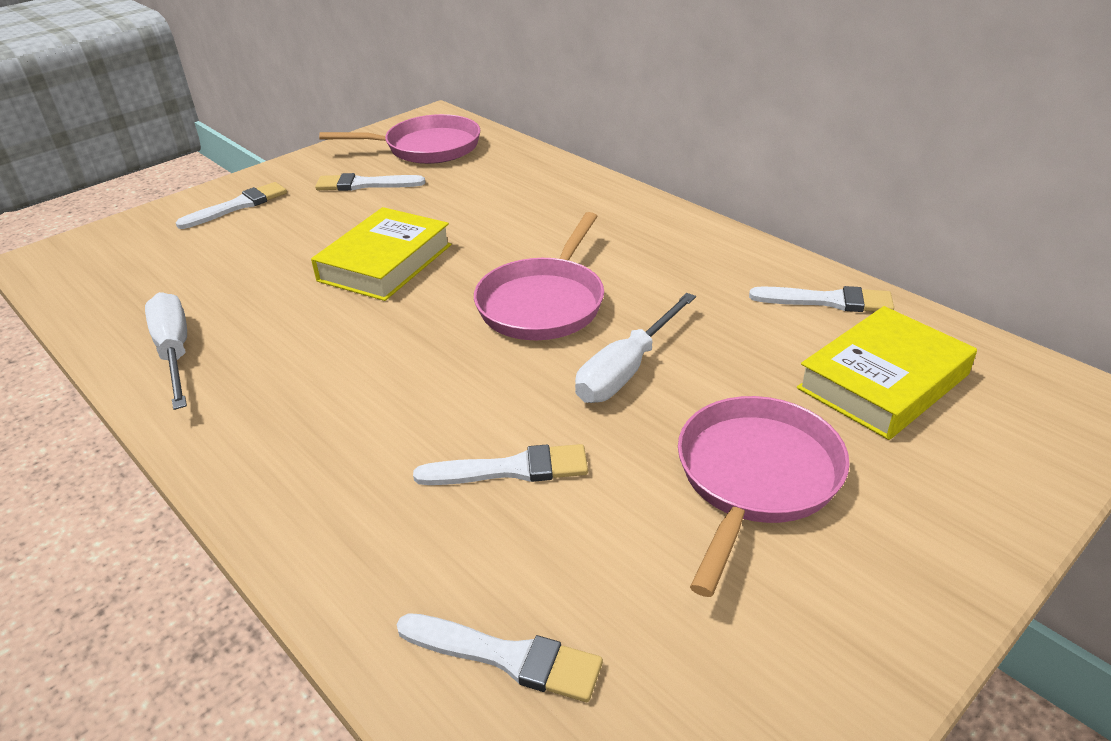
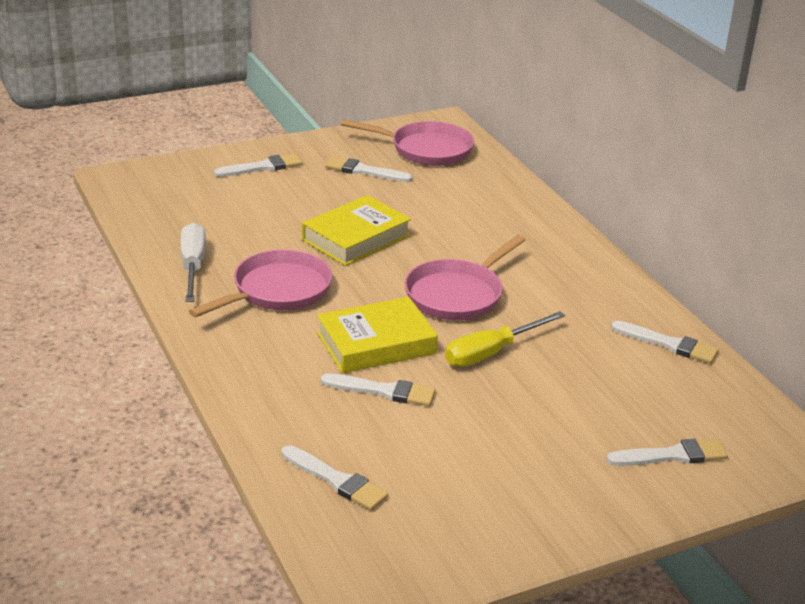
camera: 15 degrees right, 5 degrees down
(626, 369) = (491, 352): white screwdriver -> yellow screwdriver
(755, 478) = (536, 436): pink pan -> pink pan (277, 291)
(883, 381) = (666, 404): yellow book -> yellow book (376, 343)
(943, 454) = (672, 455): none -> white brush

